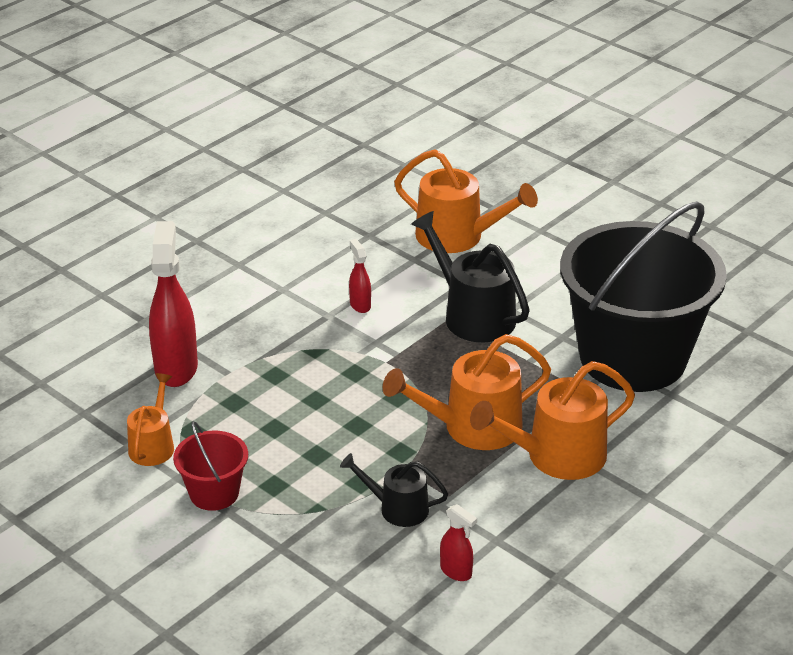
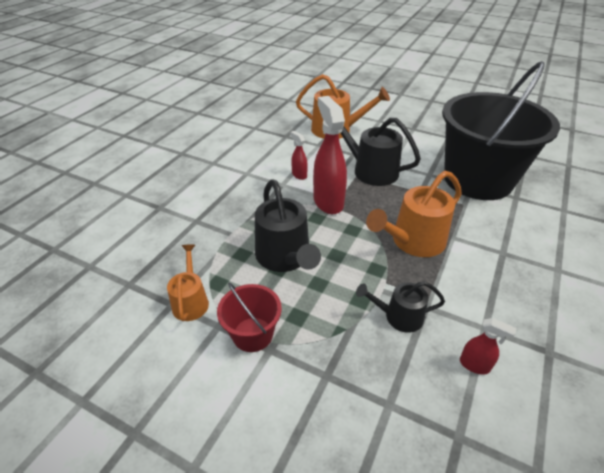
camera: 15 degrees left, 5 degrees up
(176, 368) = (191, 236): red spray bottle -> red spray bottle (328, 202)
(288, 416) = (285, 257): none -> black watering can
(557, 456) = (480, 252): orange watering can -> none

